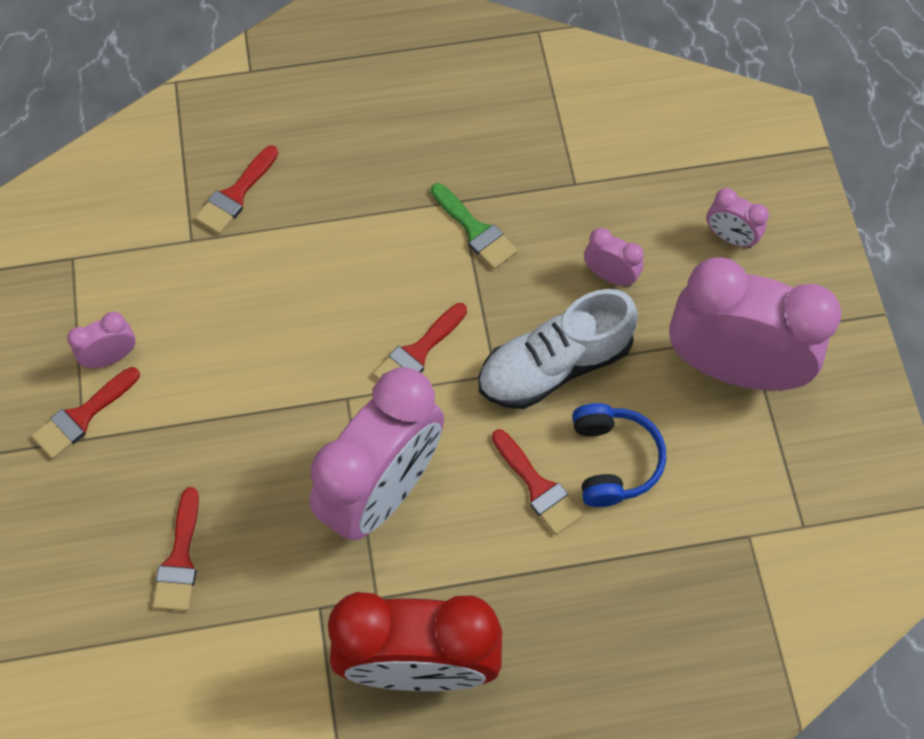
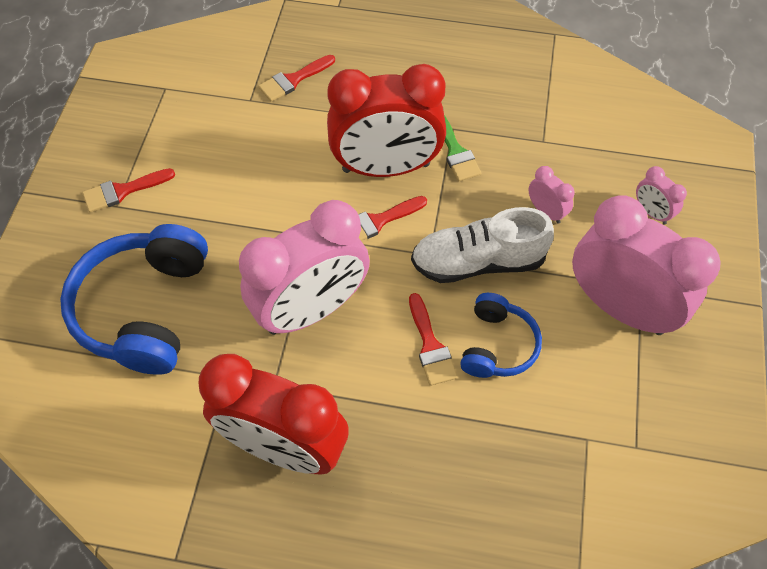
camera: 20 degrees right, 5 degrees down
(111, 357) = (161, 158): pink clock -> none
(180, 559) = (144, 309): red brush -> blue headphones
(400, 279) = (386, 168): none -> red clock

